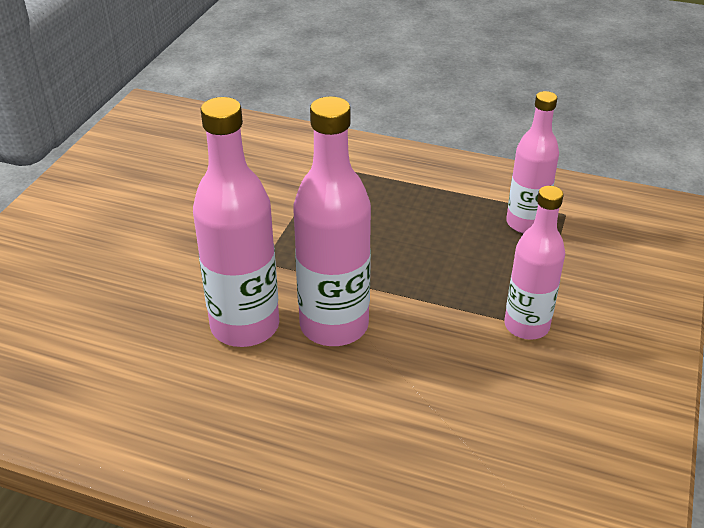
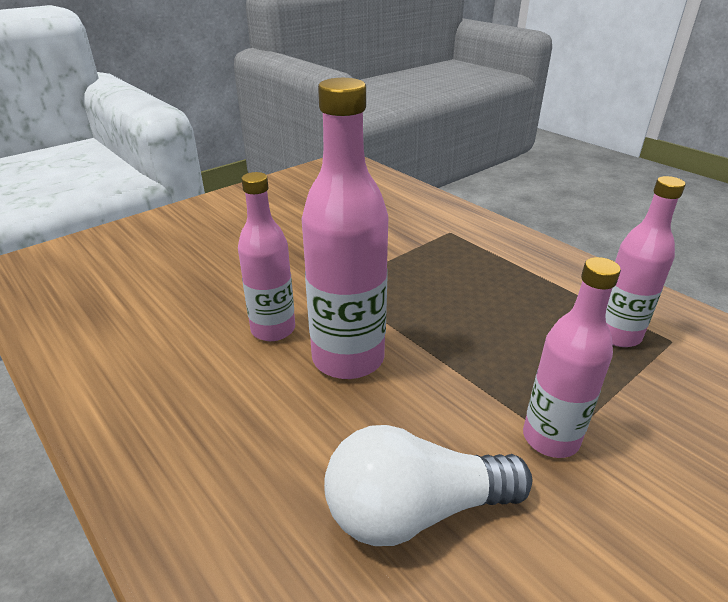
camera: 30 degrees right, 5 degrees down
(245, 326) = (273, 329): pink bottle -> pink bottle, size x0.66
(471, 415) = (415, 510): none -> white light bulb

